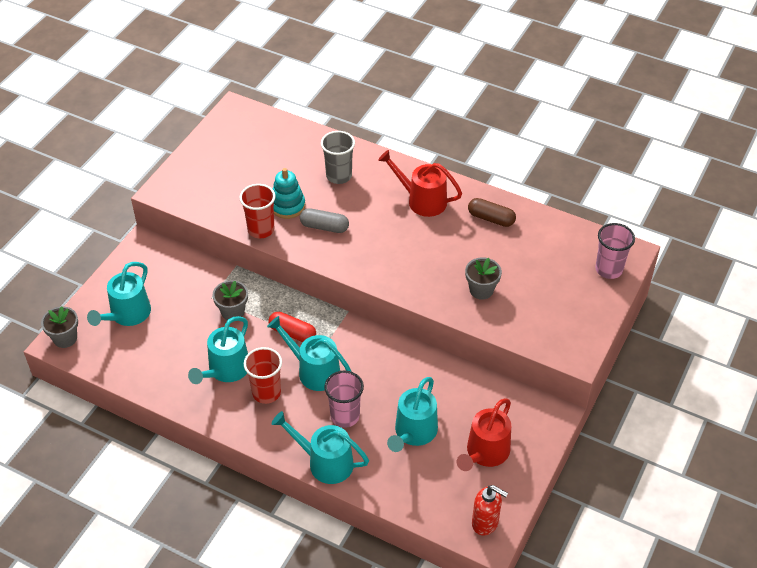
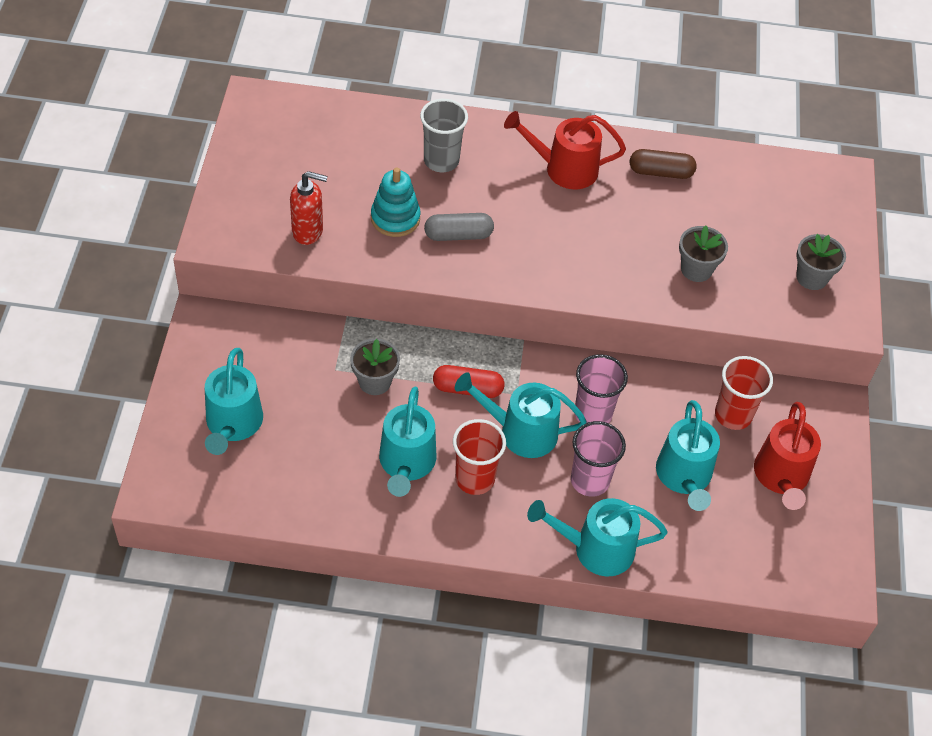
camera: 25 degrees left, 5 degrees up
(65, 338) = (162, 482): grey flower pot -> grey flower pot (812, 277)
(261, 229) = (377, 259): red cup -> red cup (733, 415)
(485, 523) = (825, 566): red soap dispenser -> red soap dispenser (308, 232)
(609, 269) = (831, 203): pink cup -> pink cup (593, 414)

